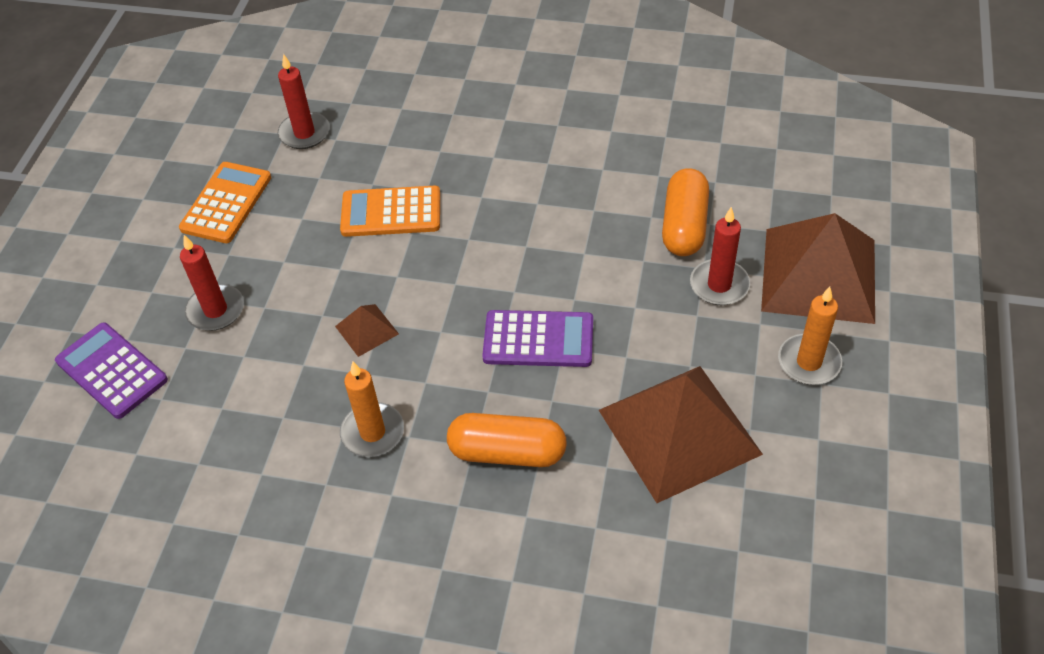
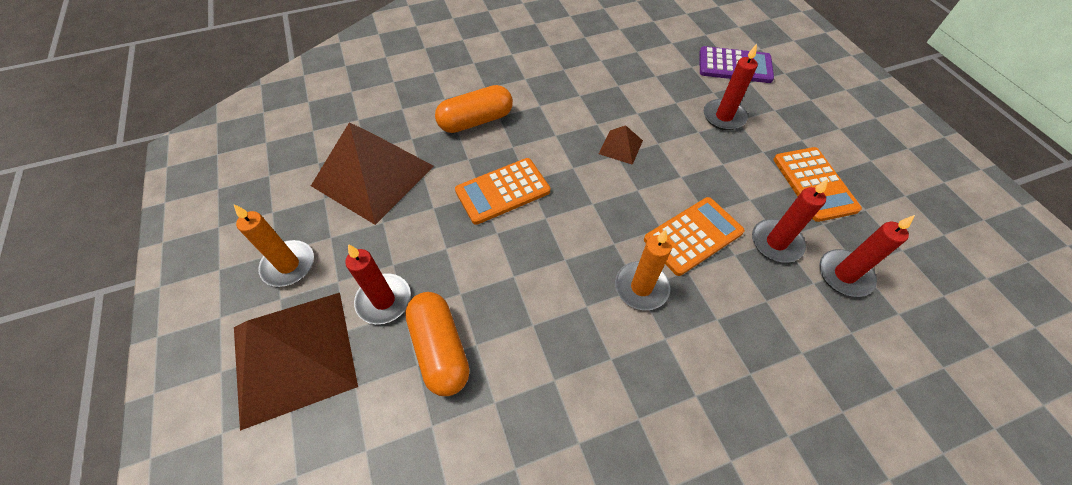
camera: 145 degrees right, 5 degrees up
(326, 176) = (776, 242): none -> red candle
(372, 432) = (561, 98): orange candle -> orange candle (641, 287)
(538, 339) = (503, 191): purple calculator -> orange calculator

